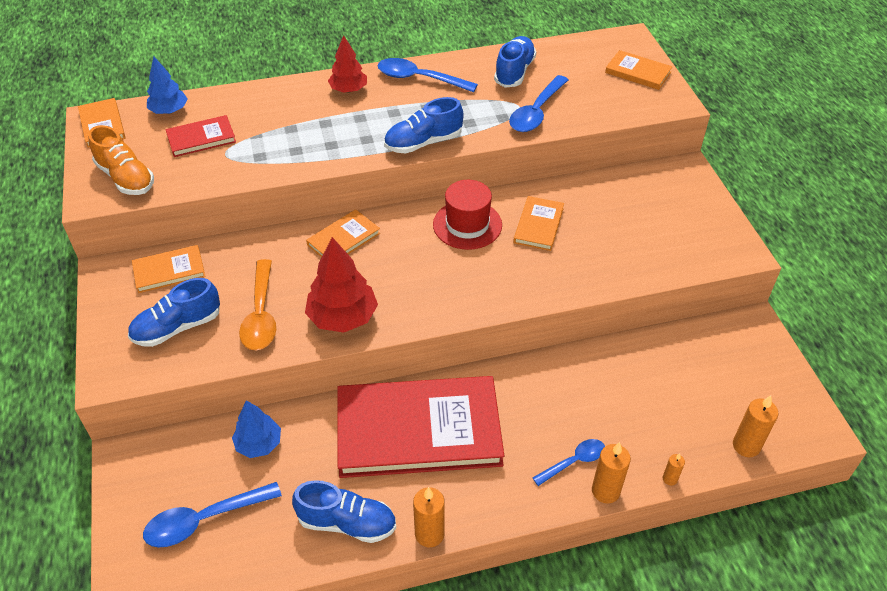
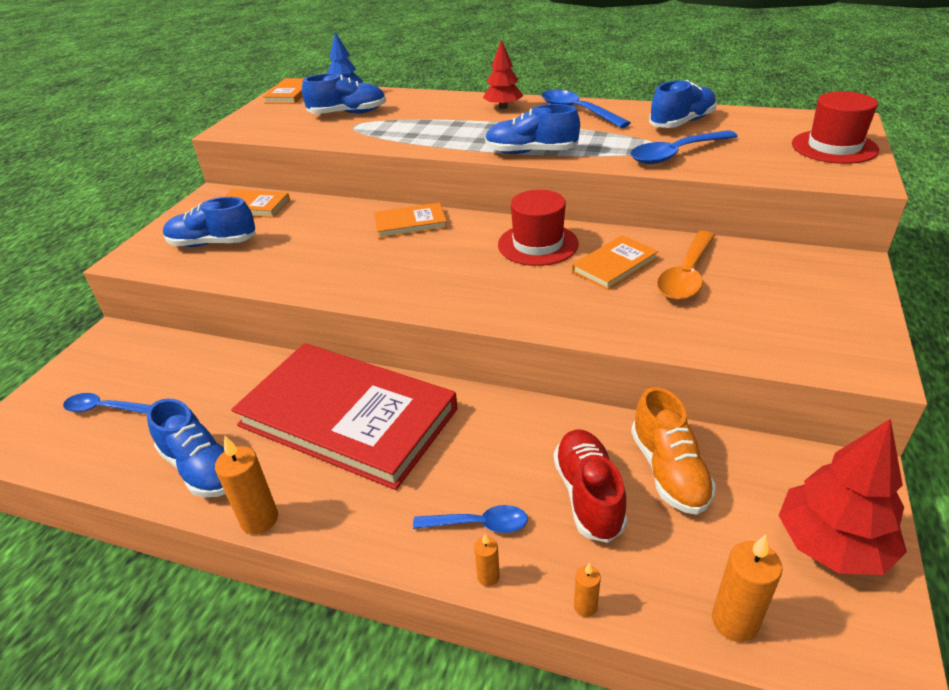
camera: 35 degrees right, 10 degrees down
(126, 178) = (265, 124): orange shoe -> orange shoe (668, 471)
(201, 138) = (348, 113): red book -> blue shoe
(204, 520) = (103, 408): blue spoon -> blue spoon, size x0.63
(259, 444) = (207, 369): blue tree -> none
(261, 314) = (282, 255): orange spoon -> orange spoon (686, 275)
(343, 317) = (345, 279): red tree -> red tree (832, 545)
(605, 491) = (488, 577): orange candle -> orange candle, size x0.54
(622, 409) = (588, 495): none -> red shoe
(638, 72) = (834, 147): orange book -> red hat

